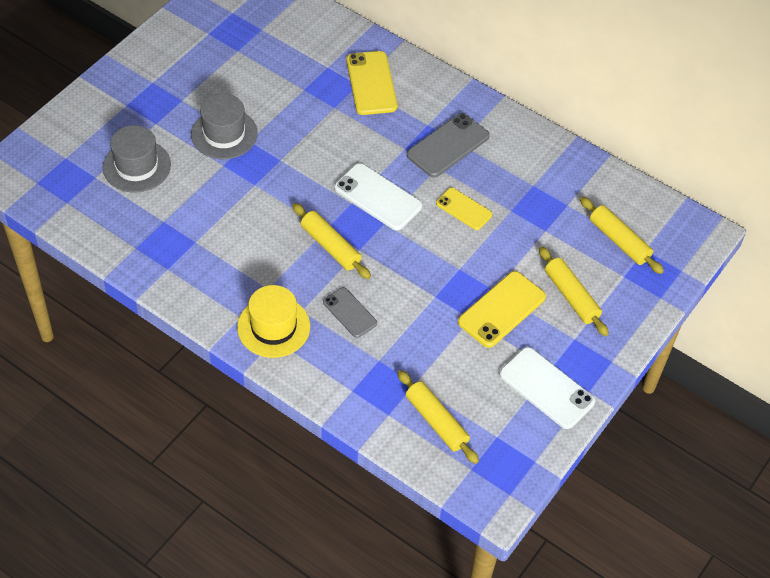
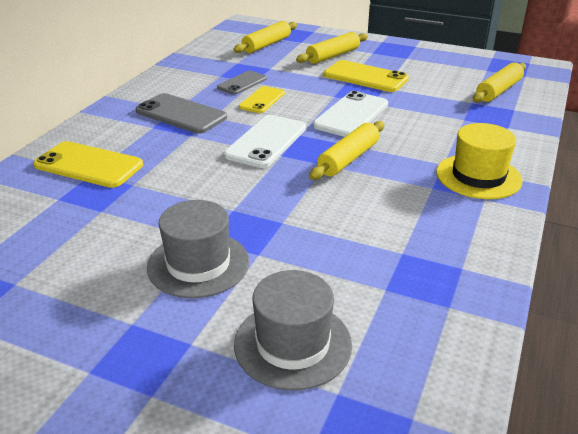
camera: 100 degrees left, 20 degrees down
(350, 312) = (424, 138): grey phone -> grey phone (242, 83)
(371, 83) = (89, 165): yellow phone -> yellow phone turned 45 degrees clockwise
(546, 388) = (426, 58): white phone -> white phone (351, 115)

